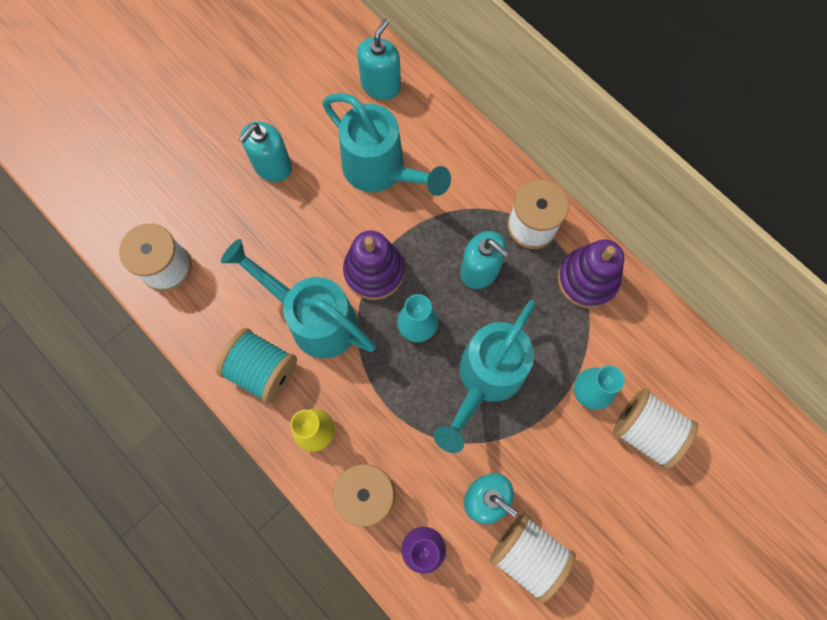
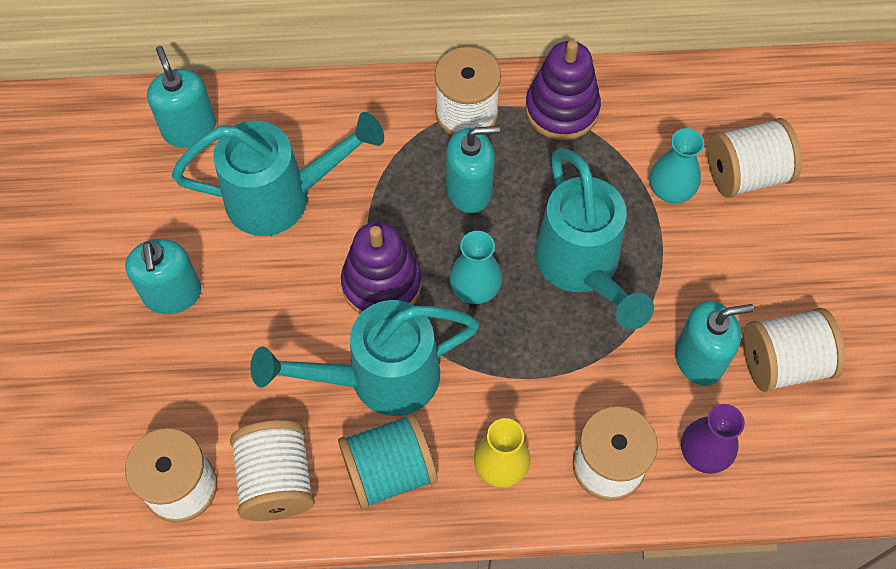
camera: 50 degrees left, 10 degrees down
(209, 314) = (277, 481): none -> white spool

